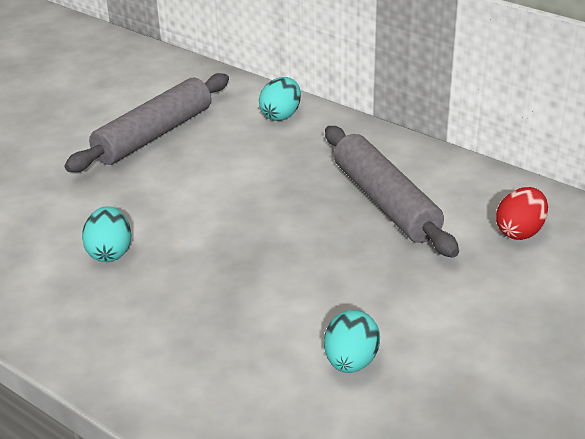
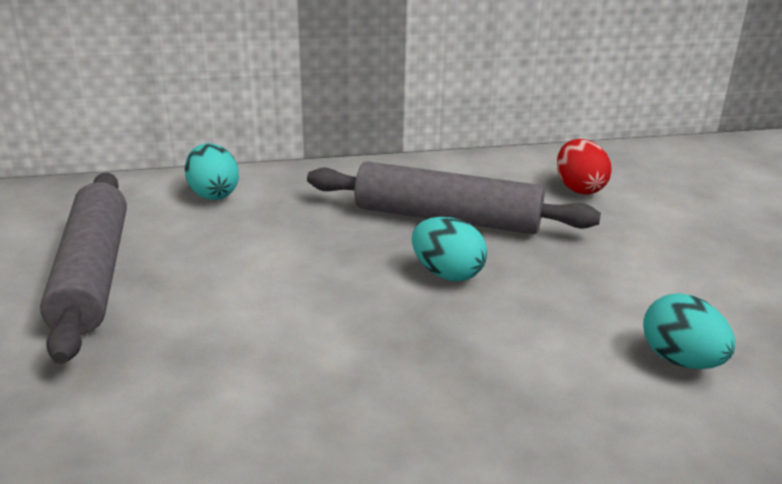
camera: 50 degrees left, 5 degrees down
(110, 253) = (267, 425): turquoise egg -> turquoise egg (447, 273)

